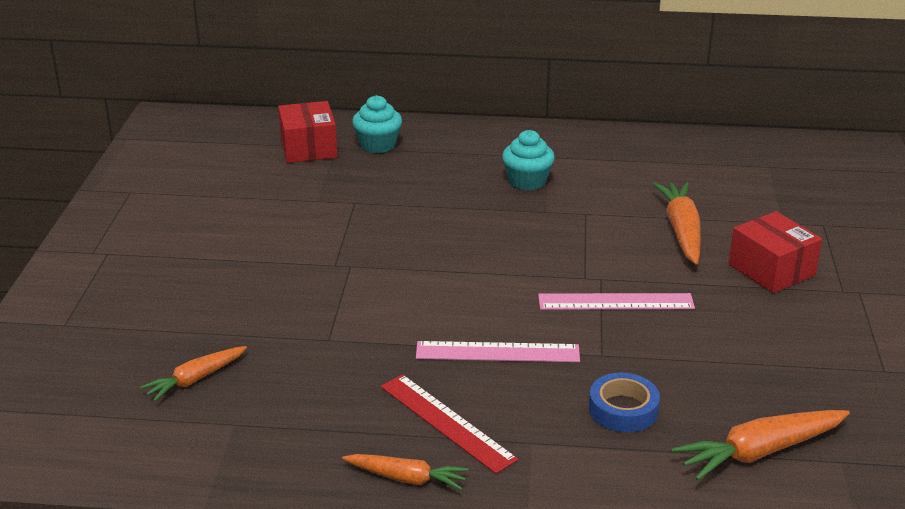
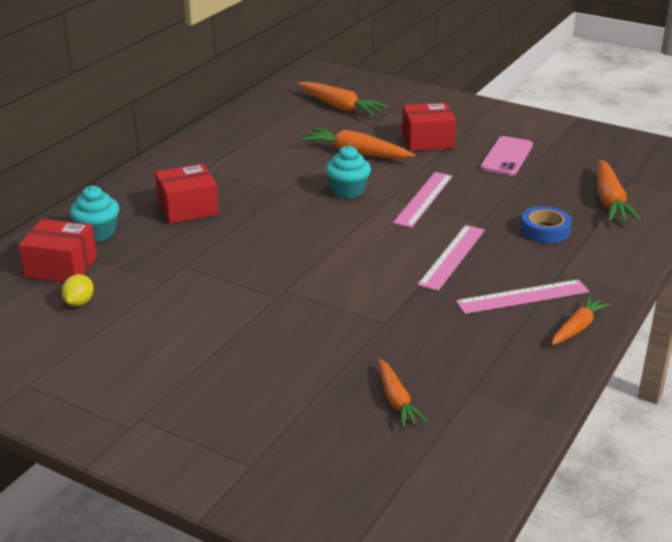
camera: 65 degrees left, 0 degrees up
(259, 174) = (79, 302): none -> yellow lemon
(446, 422) = (522, 297): red ruler -> pink ruler
(461, 172) = (188, 208): none -> red box
(527, 181) = (232, 186): turquoise cupcake -> turquoise cupcake (348, 191)
(788, 190) = (340, 107): none -> orange carrot
(797, 339) = (506, 156): none -> pink phone

